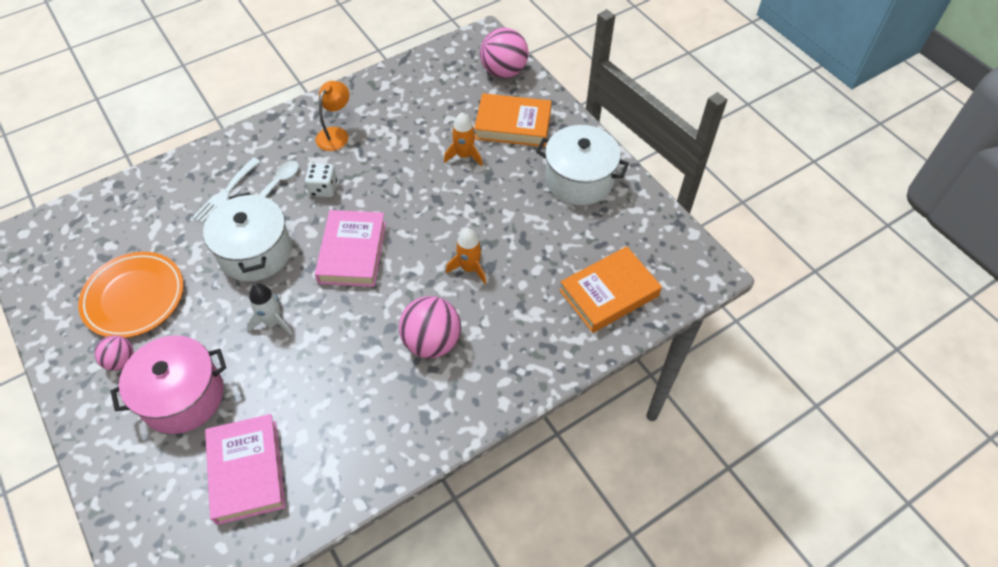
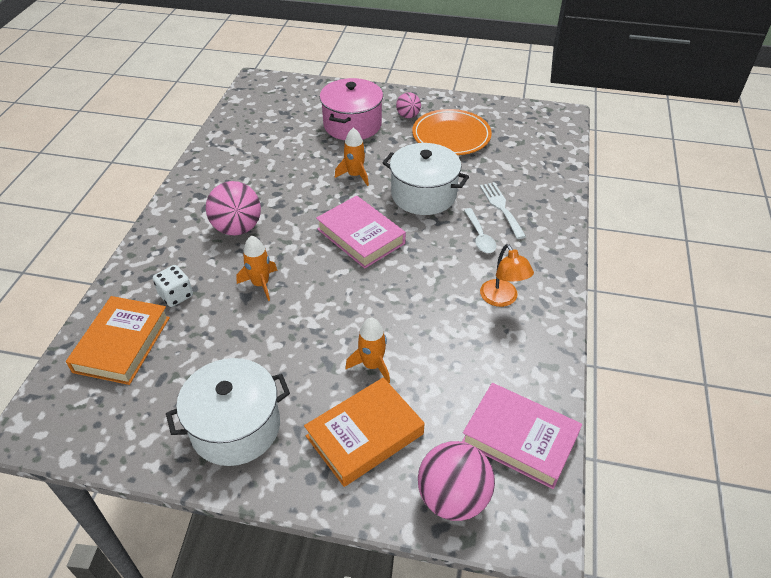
camera: 135 degrees right, 10 degrees down
(247, 471) = (275, 125): pink book -> pink book (519, 439)
(273, 321) = (355, 175): white rocket -> orange rocket
(323, 188) = (444, 256): white dice -> white dice (176, 295)

